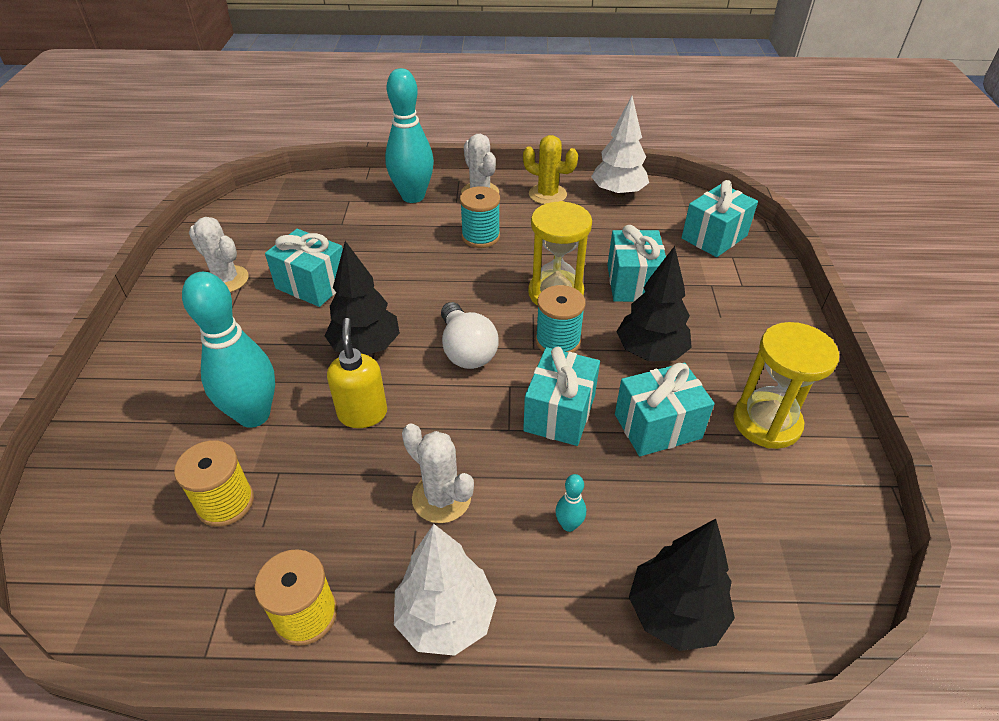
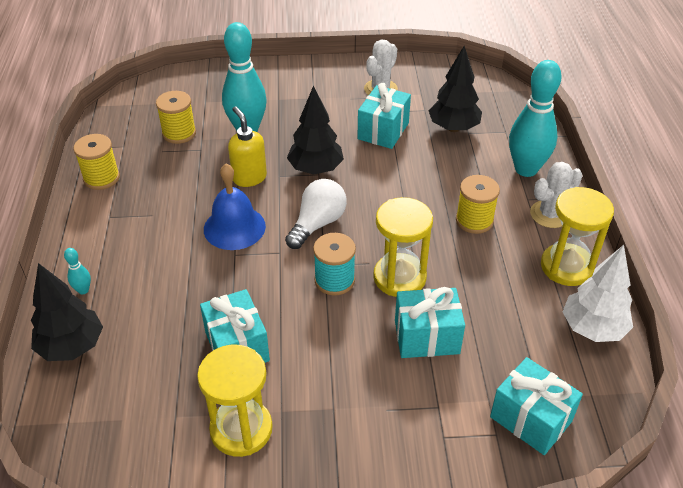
camera: 85 degrees right, 0 degrees up
(362, 413) = (249, 177): yellow soap dispenser -> yellow soap dispenser turned 105 degrees counterclockwise
(441, 498) = (175, 224): white cactus -> none
(445, 618) = (89, 234): white tree -> none
(459, 429) = (234, 227): none -> blue bell
(466, 350) = (317, 224): white light bulb -> white light bulb turned 150 degrees clockwise
(480, 236) = (474, 220): turquoise spool -> yellow spool
(547, 194) = (566, 267): yellow cactus -> yellow hourglass
(560, 413) = (251, 283): turquoise gift -> none
(569, 525) = (147, 290): turquoise bowling pin -> turquoise bowling pin (83, 290)
(650, 352) = (326, 346): black tree -> black tree (453, 128)

